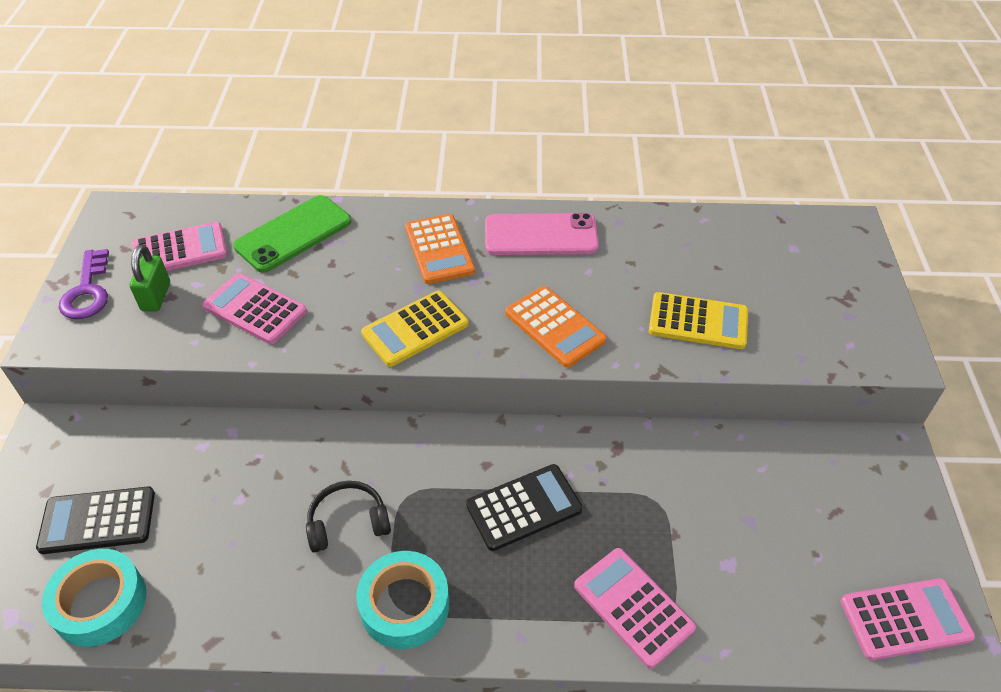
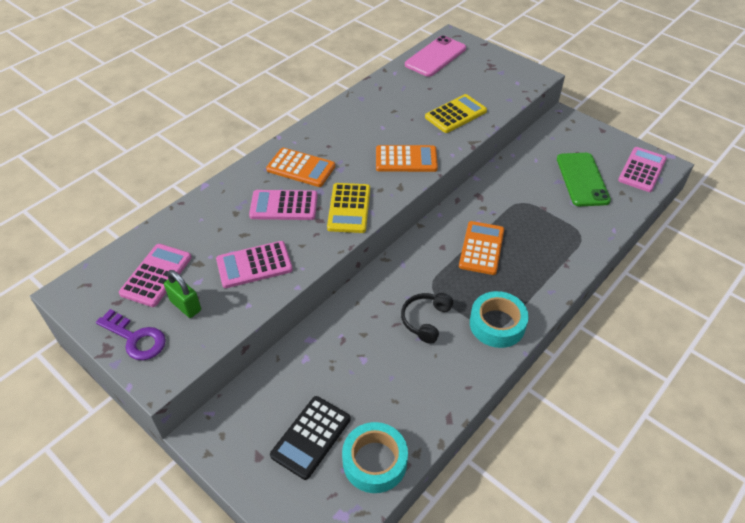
camera: 50 degrees left, 0 degrees up
(293, 234) = (210, 218): green phone -> green phone (582, 179)
(524, 507) = (481, 248): black calculator -> orange calculator
(541, 235) = (337, 127): pink phone -> pink phone (435, 57)
(633, 607) = (568, 244): pink calculator -> pink calculator (284, 206)

